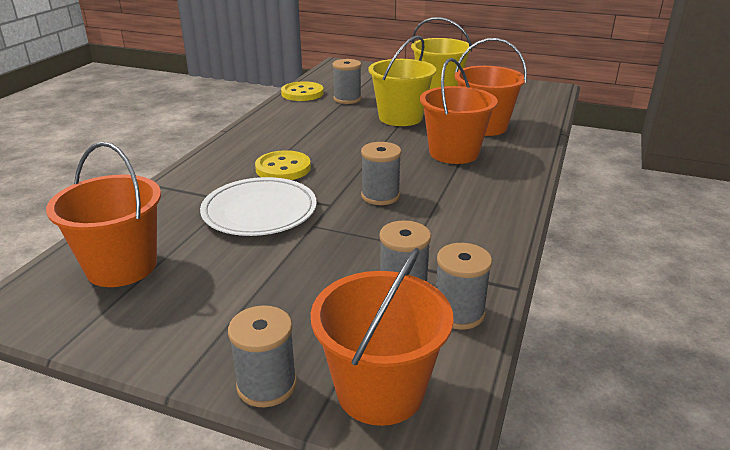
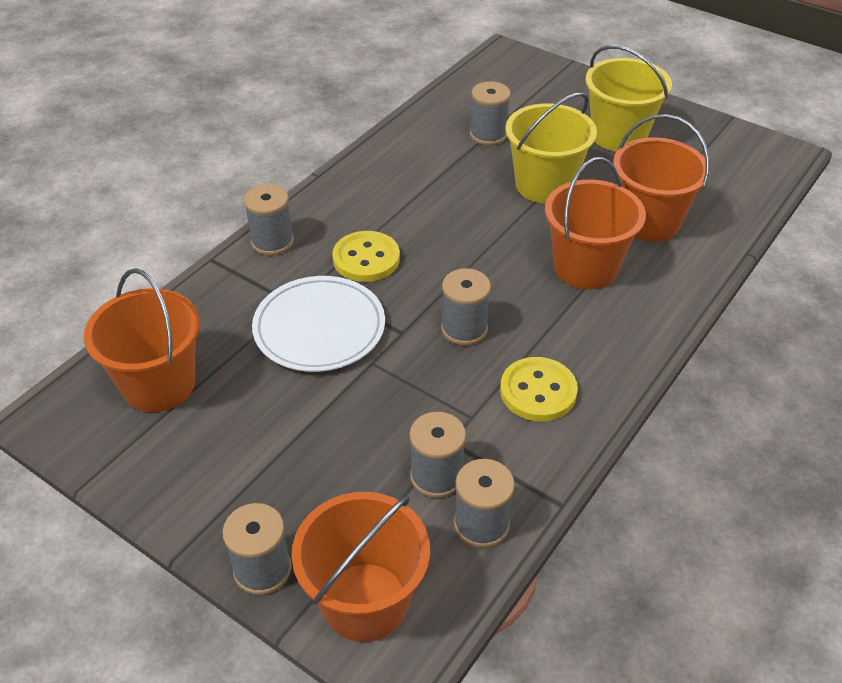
camera: 15 degrees right, 15 degrees up
(201, 168) = (272, 242): none -> grey spool
(302, 93) = (433, 113): yellow button -> yellow button (538, 391)

